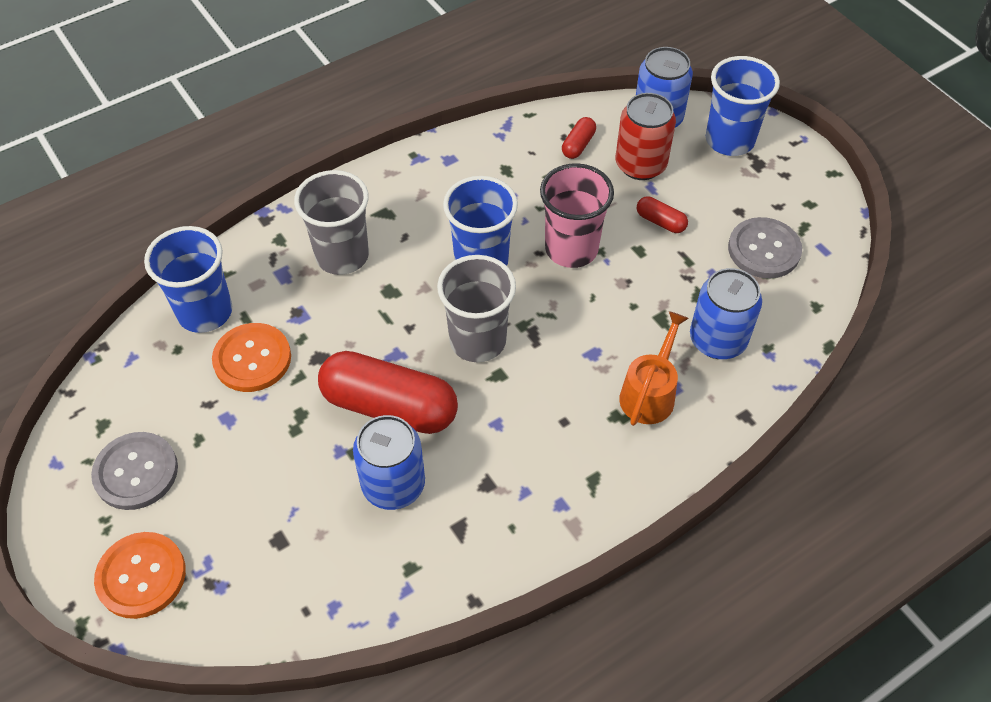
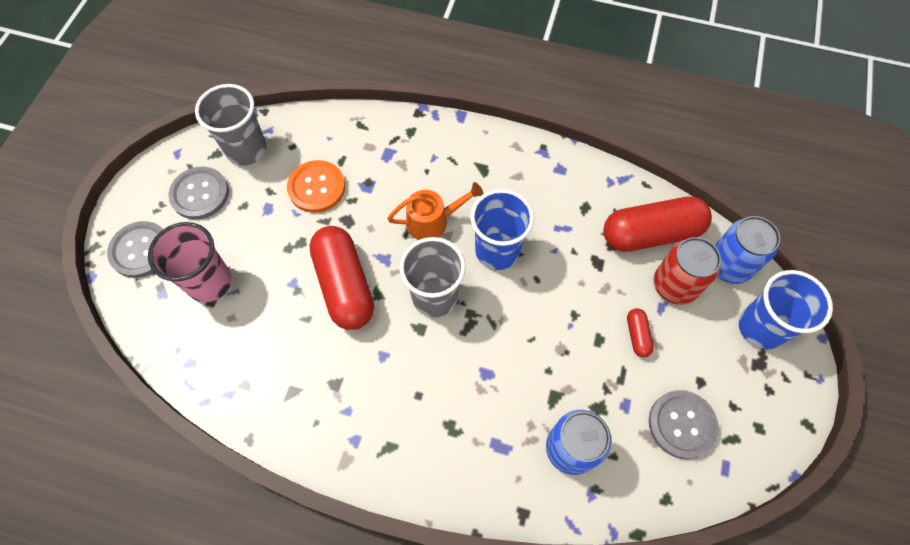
camera: 50 degrees right, 10 degrees up
(141, 576) = (140, 250): orange button -> grey button
(205, 312) = (327, 138): blue cup -> none
(342, 256) = (429, 172): grey cup -> grey cup (246, 149)
(393, 485) = (293, 331): blue can -> none
(571, 249) = (558, 296): pink cup -> pink cup (209, 282)
(578, 145) = (651, 233): red capsule -> red capsule, size x2.30
(649, 393) = (486, 434): orange watering can -> orange watering can (432, 221)

